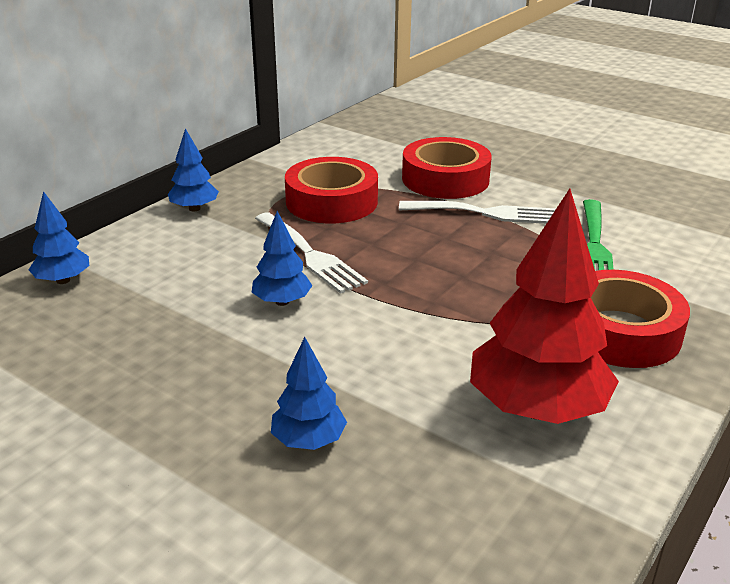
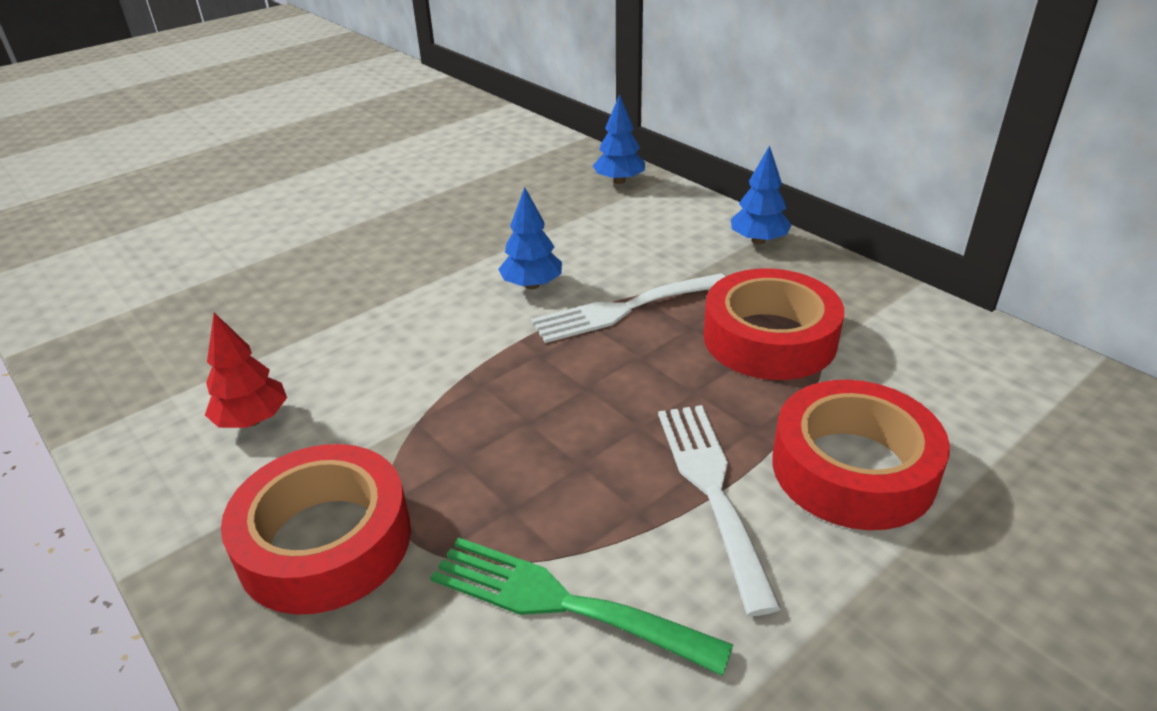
camera: 105 degrees right, 5 degrees up
(308, 440) = (320, 285): blue tree -> none
(485, 213) = (711, 489): white fork -> white fork turned 150 degrees clockwise
(537, 408) = (252, 420): red tree -> red tree, size x0.50

